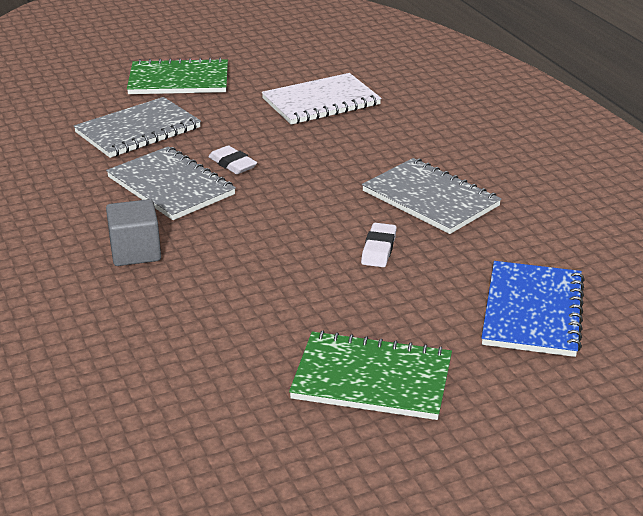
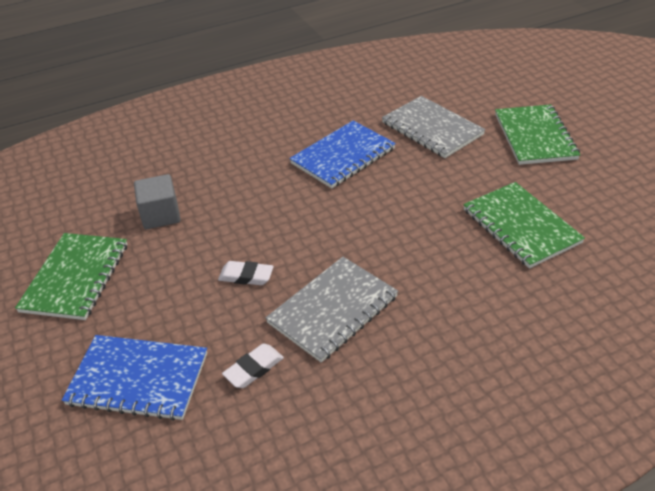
camera: 90 degrees right, 10 degrees up
(135, 252) = (249, 153): grey cube -> grey cube (161, 215)
(171, 186) = (343, 156): grey notebook -> blue notebook
(232, 164) = (383, 183): white eraser -> white eraser (254, 369)
(321, 102) = (521, 226): white notebook -> green notebook

